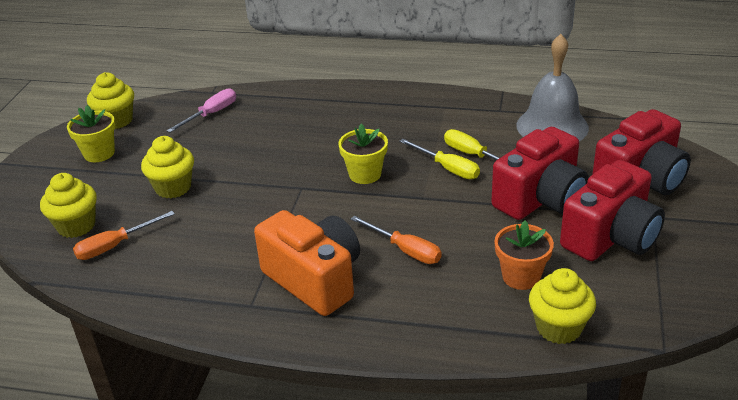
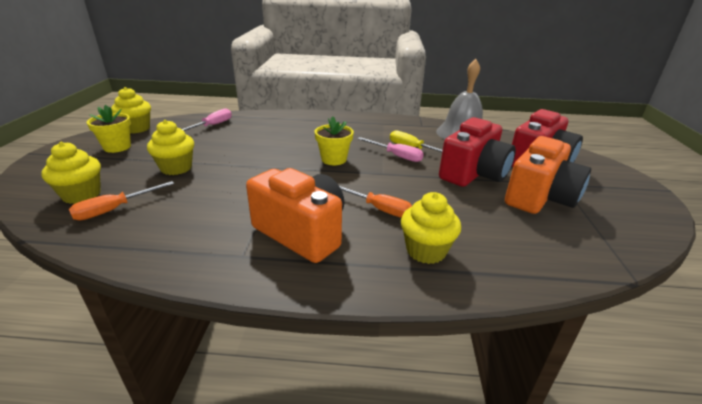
camera: 10 degrees left, 5 degrees down
(447, 168) = (396, 156): yellow screwdriver -> pink screwdriver
(521, 276) = (483, 226): orange flower pot -> none
(559, 328) = (535, 267): yellow cupcake -> yellow cupcake (426, 251)
(611, 237) = (539, 197): red camera -> orange camera

